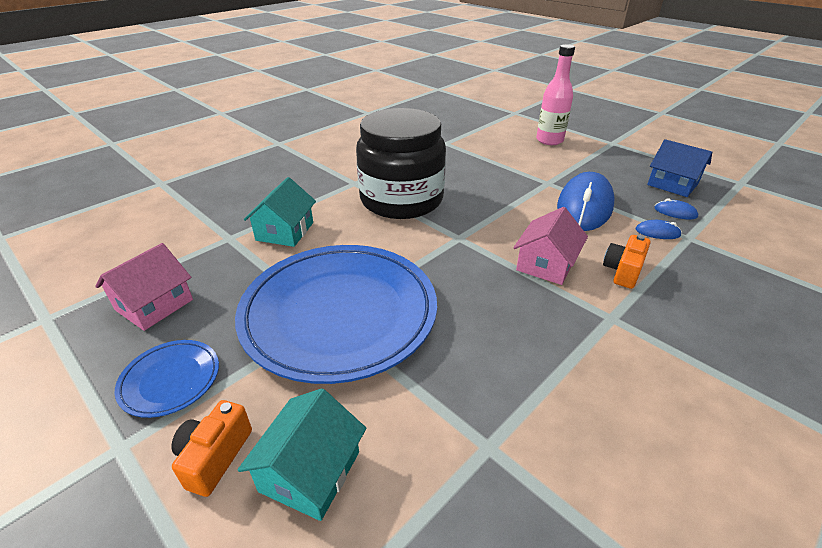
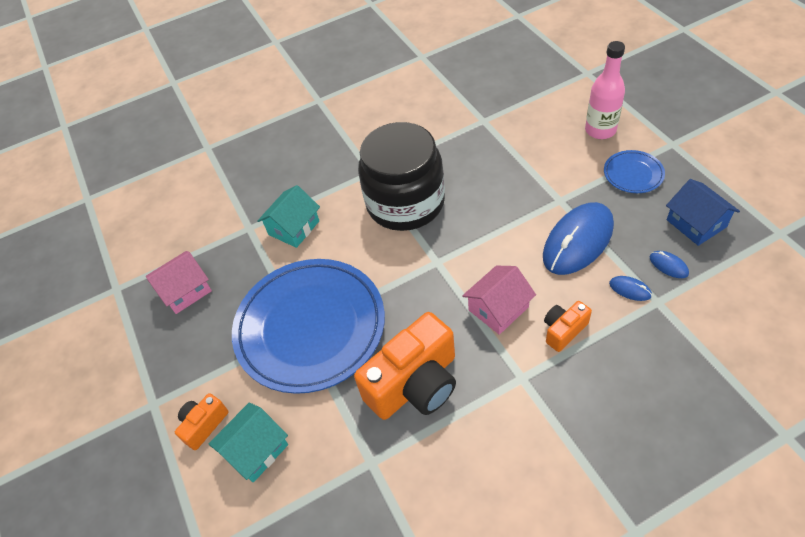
camera: 25 degrees right, 15 degrees up
(170, 380) = (187, 361): blue plate -> blue plate (633, 174)
(497, 346) = (415, 384): none -> orange camera

